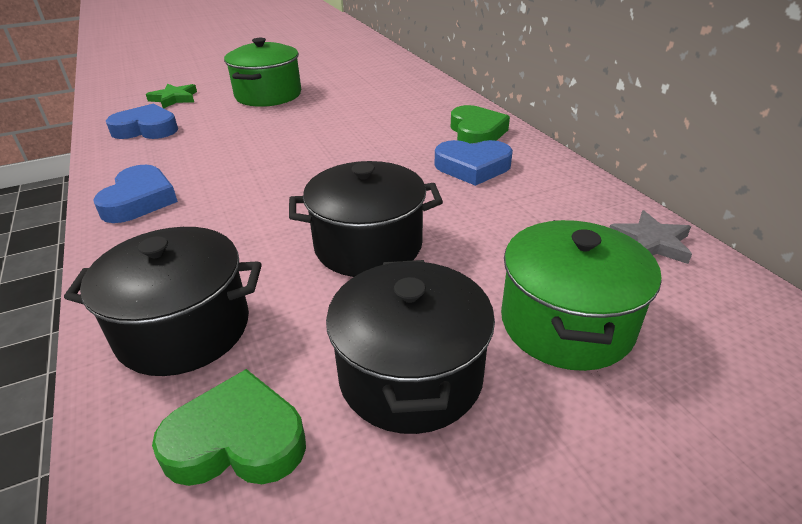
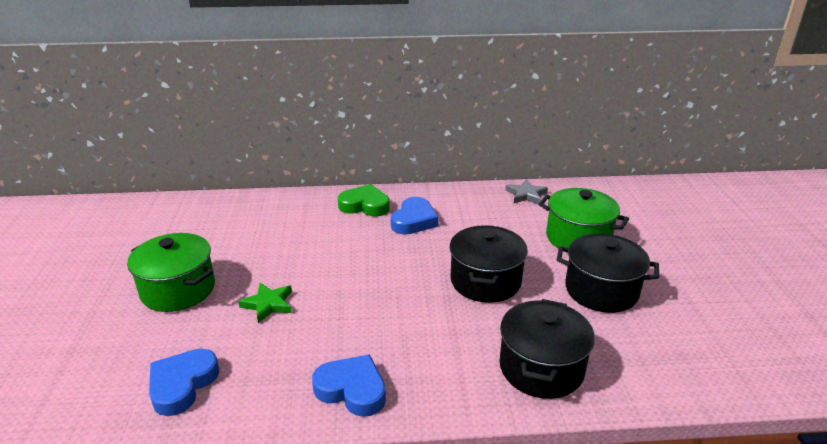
camera: 70 degrees left, 5 degrees down
(174, 99) = (107, 360): green star -> green star (268, 304)
(237, 440) = (632, 352): green heart -> none

